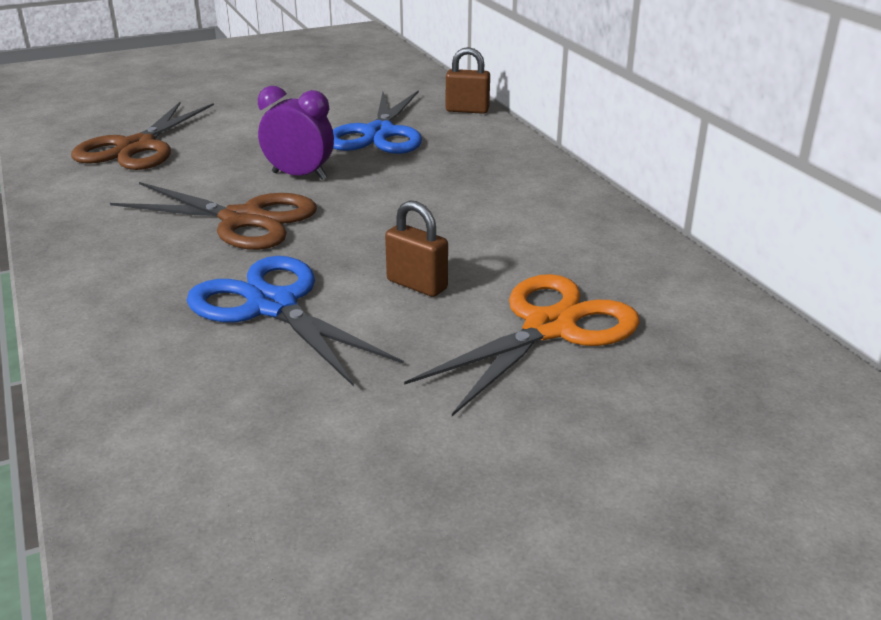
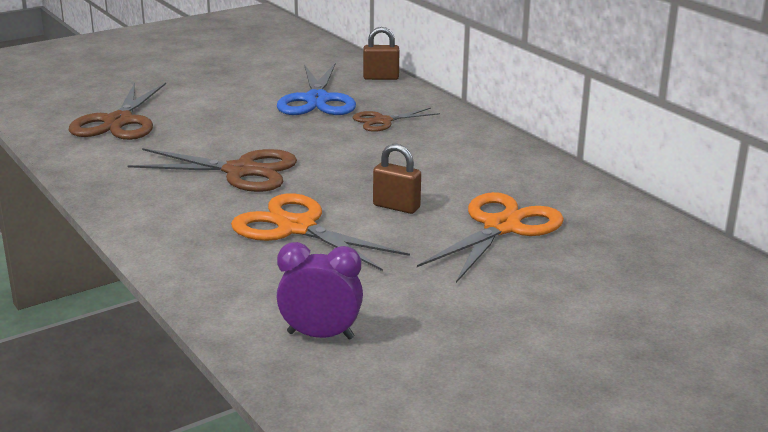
camera: 10 degrees left, 5 degrees down
(272, 306) = (297, 228): blue scissors -> orange scissors
(299, 176) = (268, 136): purple clock -> purple clock (320, 335)
(447, 164) = (382, 121): none -> brown scissors

